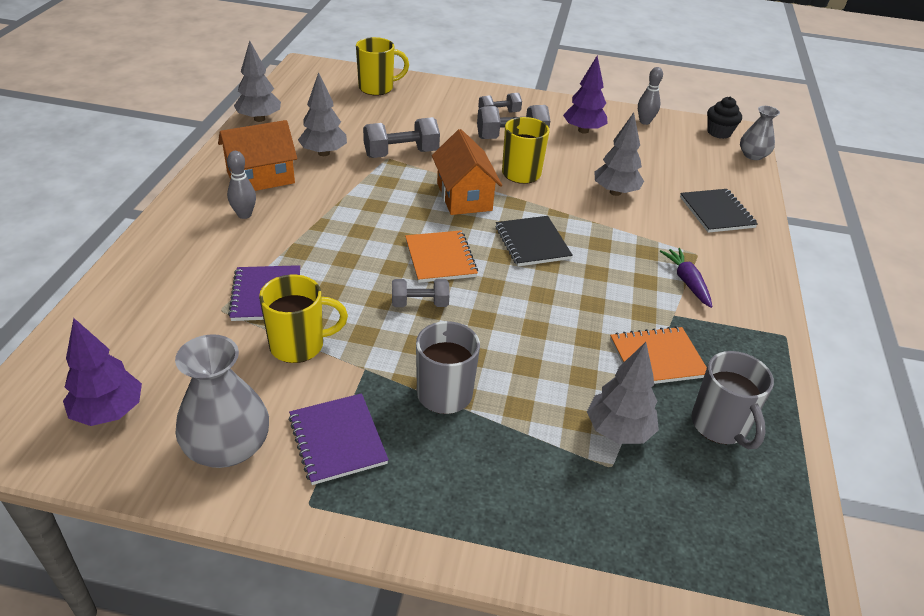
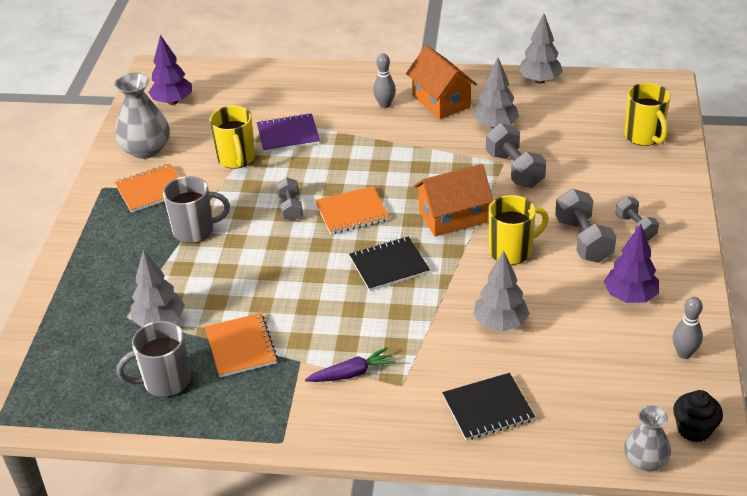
camera: 90 degrees right, 0 degrees up
(337, 440) = (151, 190): purple notebook -> orange notebook

